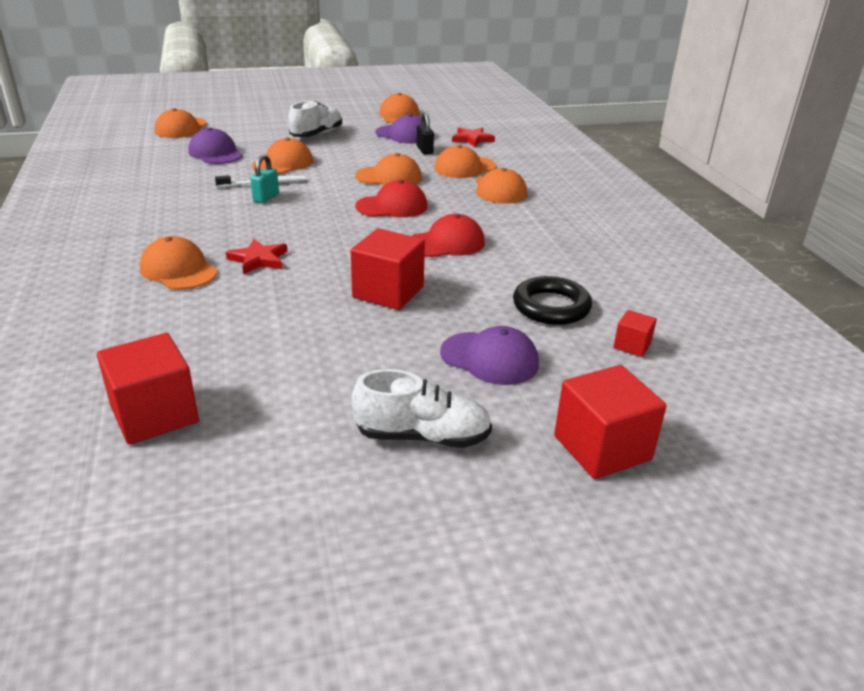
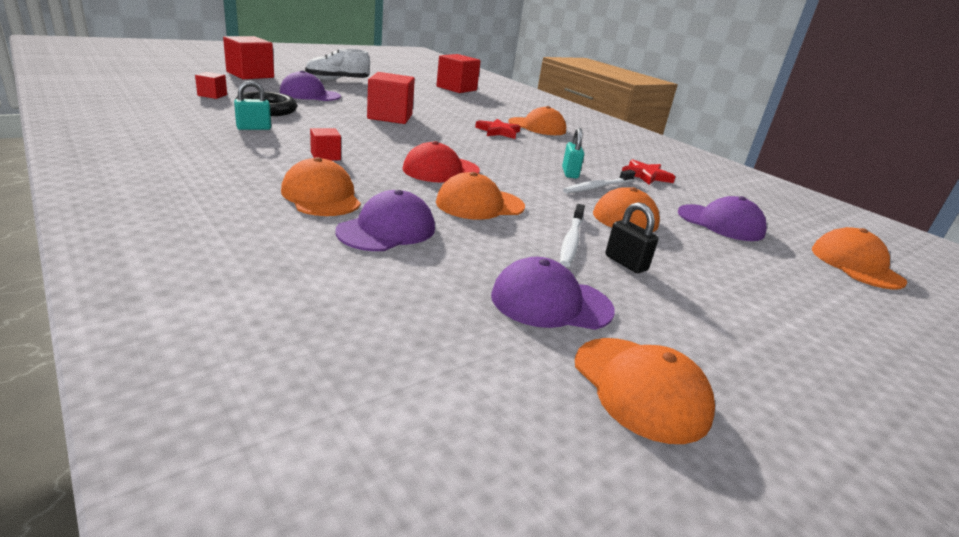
camera: 155 degrees right, 5 degrees down
(317, 134) = (681, 279): white shoe -> none
(353, 153) = (571, 241): none -> white toothbrush
(424, 150) = (476, 262): black padlock -> black padlock (625, 263)
(446, 243) = (363, 142): red cap -> none
(464, 167) = (387, 230): orange cap -> purple cap
(472, 139) = (406, 309): red star -> red star (646, 175)
(490, 225) = (325, 156): none -> red cube
(559, 266) = (254, 128): none -> turquoise padlock

